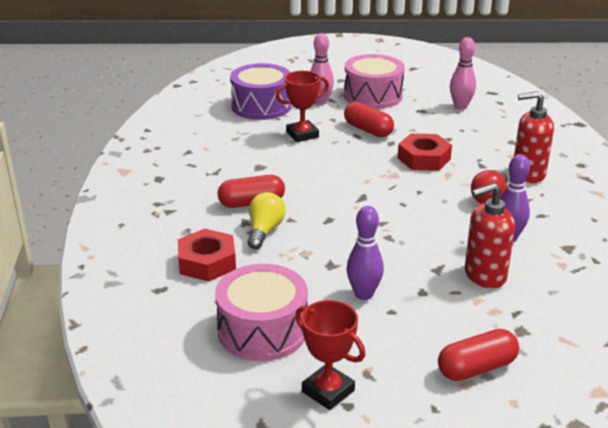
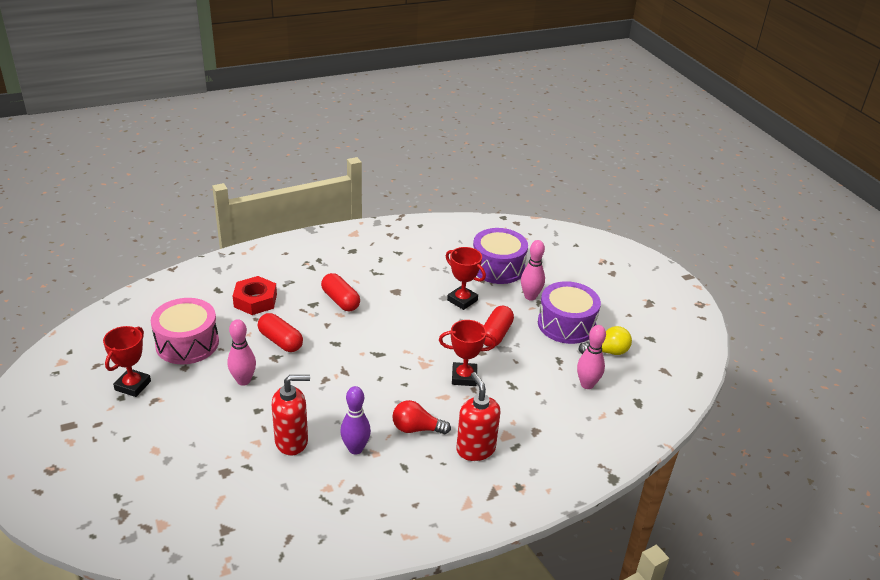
camera: 65 degrees right, 5 degrees up
(264, 231) = (305, 316): yellow light bulb -> yellow light bulb (607, 351)
(363, 294) = (243, 380): purple bowling pin -> pink bowling pin
(373, 96) = (566, 324): pink drum -> purple drum
(424, 158) = (464, 377): red nut -> red trophy
(476, 368) = (173, 452): red capsule -> red capsule (280, 341)
(484, 275) = (292, 441): red soap dispenser -> red soap dispenser turned 120 degrees clockwise

